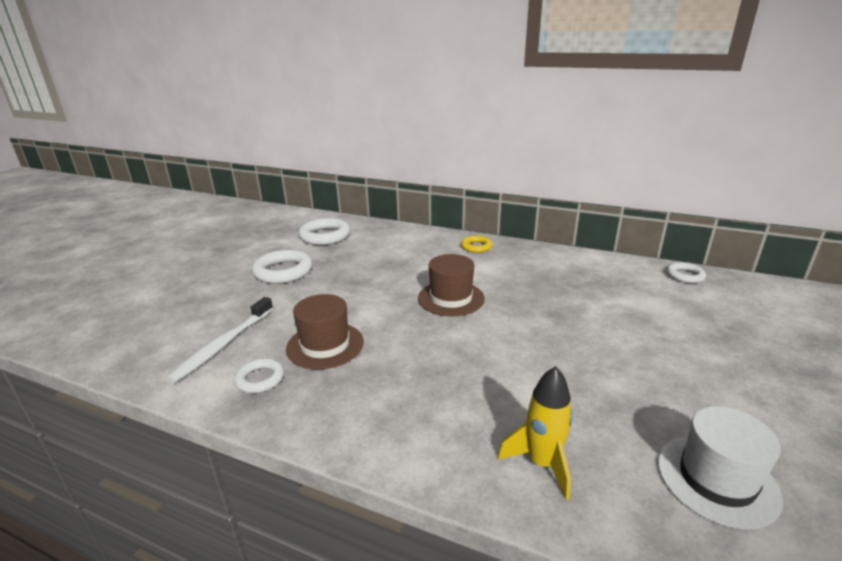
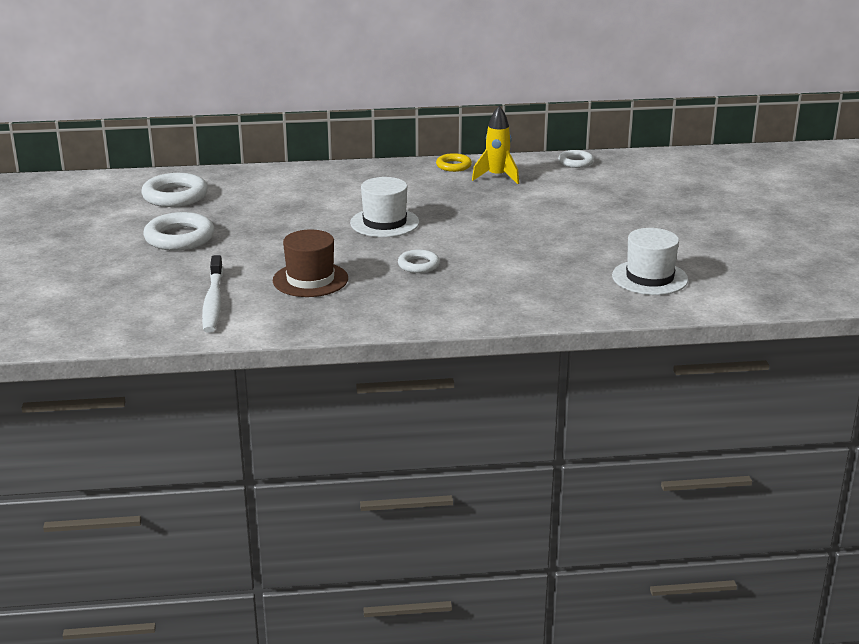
camera: 30 degrees left, 0 degrees up
(260, 379) = (284, 312): white ring -> white ring (418, 265)
(451, 298) = (384, 223): brown hat -> white hat
(476, 247) = (363, 174): yellow ring -> yellow ring (453, 166)
(542, 463) = (544, 298): yellow rocket -> yellow rocket (497, 177)

